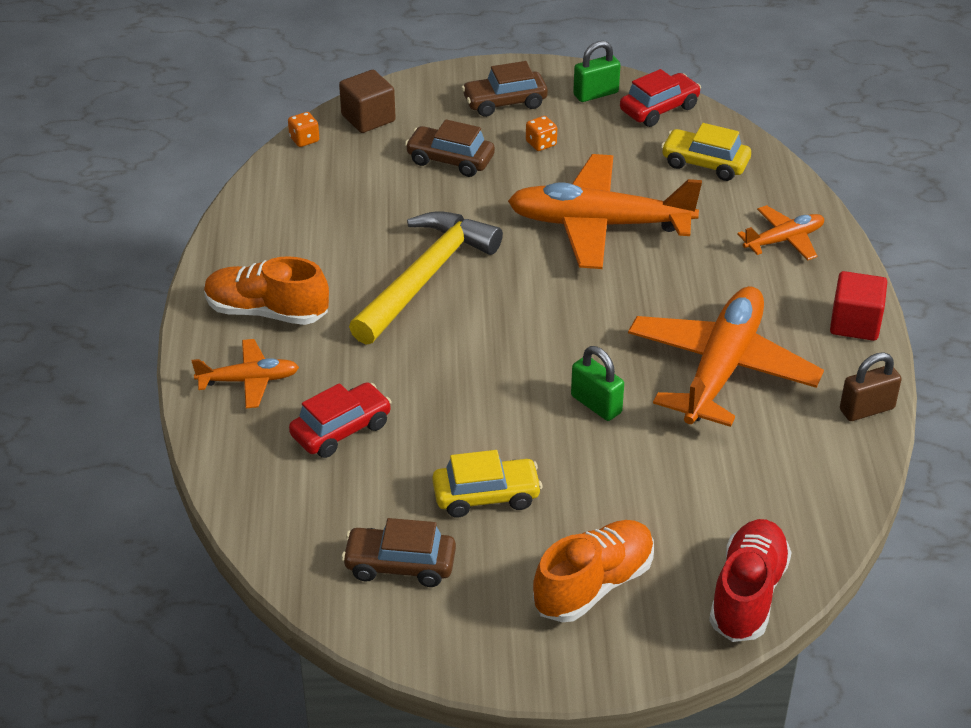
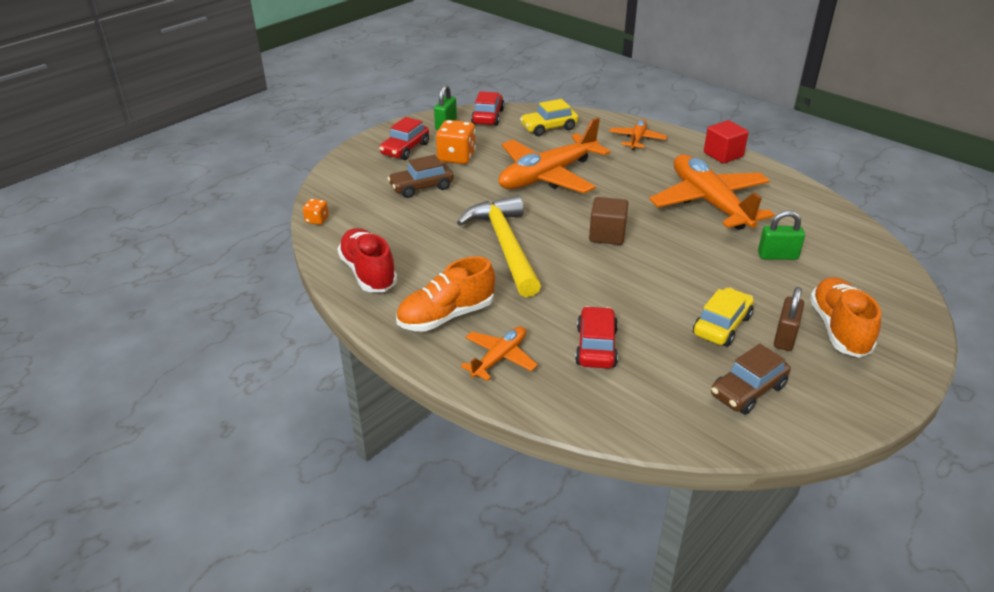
camera: 45 degrees left, 5 degrees down
(368, 118) = (339, 191): brown cube -> brown cube (607, 235)
(504, 102) = (405, 149): brown car -> red car
(541, 143) = (456, 157): orange dice -> orange dice, size x1.92
(596, 404) = (689, 251): green padlock -> green padlock (777, 256)
(747, 594) = (894, 285): red shoe -> red shoe (368, 273)
(866, 409) = (789, 183): brown padlock -> brown padlock (784, 337)

